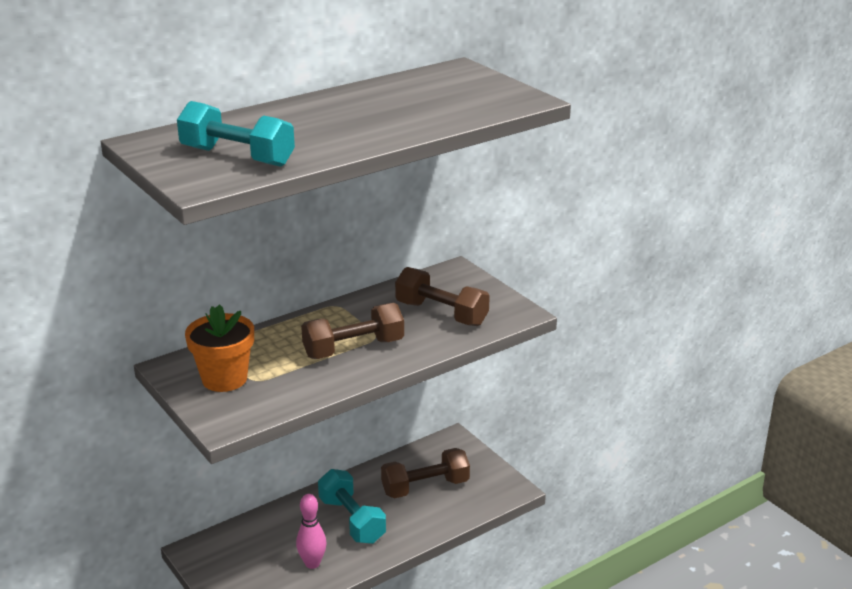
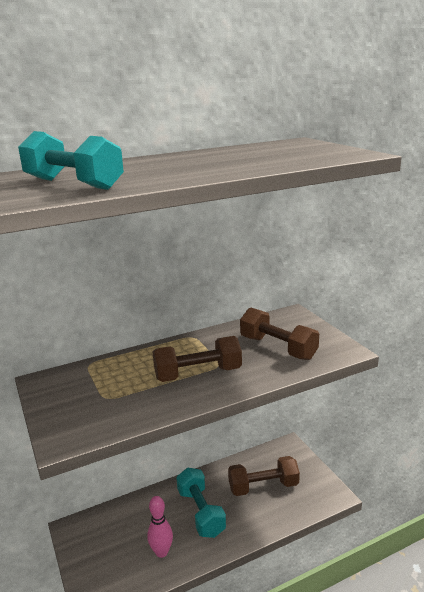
camera: 10 degrees right, 5 degrees down
(224, 379) = (81, 395): orange flower pot -> none

